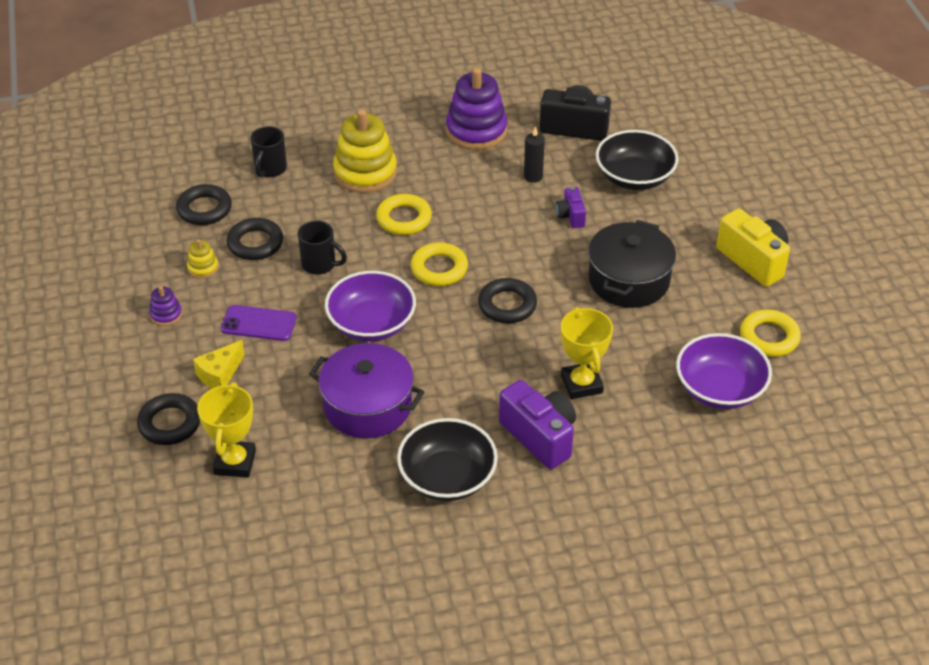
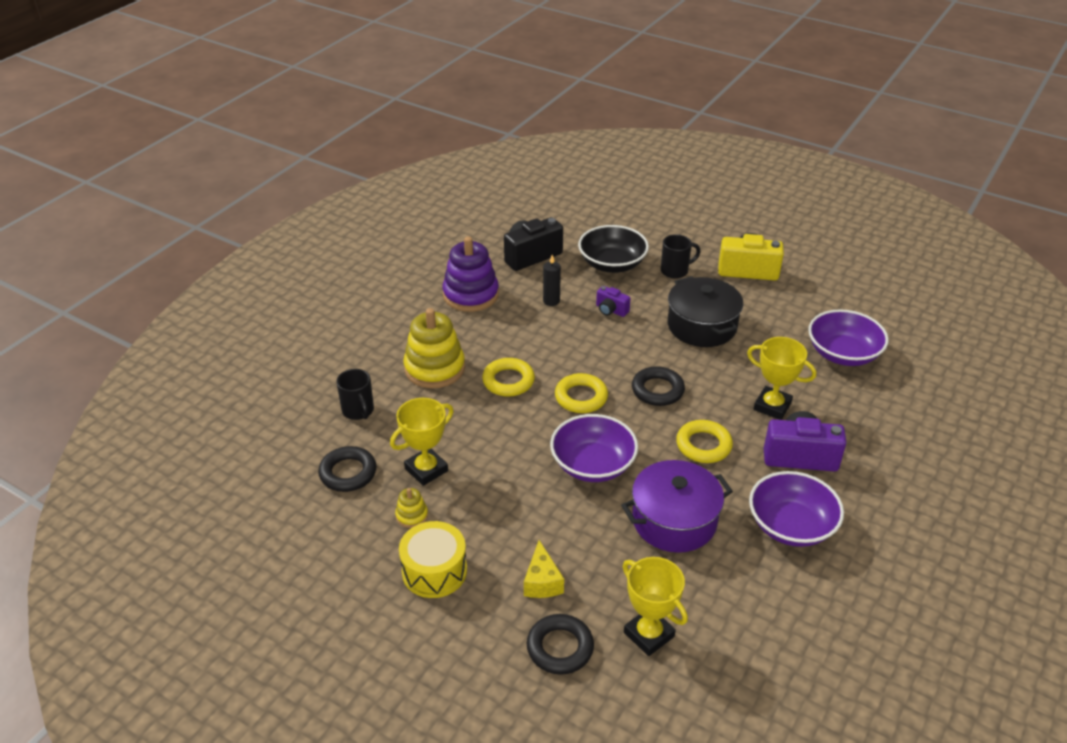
camera: 45 degrees left, 5 degrees down
(166, 314) = (434, 571): purple stacking toy -> yellow drum
(255, 243) = (426, 470): black ring -> yellow trophy
(259, 323) = (515, 523): purple phone -> none
(320, 264) = (497, 451): black mug -> black mug (675, 271)
(447, 477) = (791, 526): black bowl -> purple bowl
(769, 337) = (820, 307): yellow ring -> yellow ring (703, 445)

